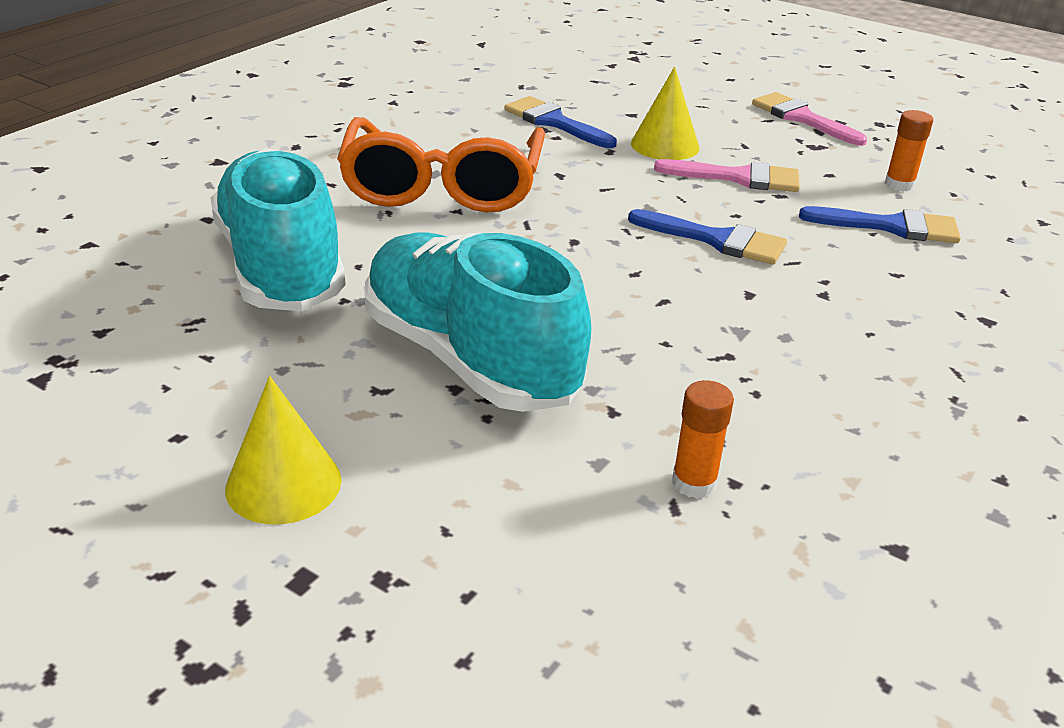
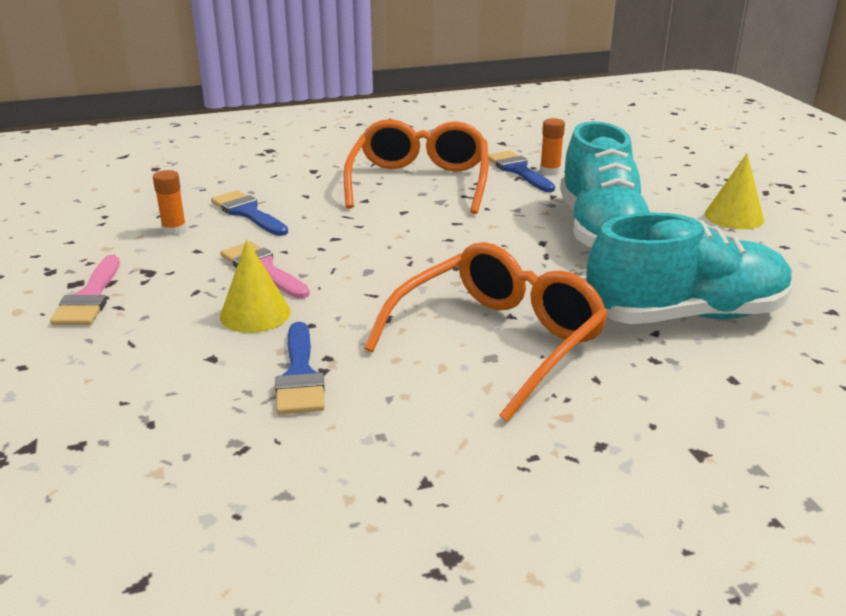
camera: 140 degrees left, 5 degrees down
(281, 267) = (685, 315): turquoise shoe -> turquoise shoe turned 120 degrees counterclockwise
(717, 240) = (365, 239): blue brush -> blue brush (518, 170)
(825, 357) = (419, 182): none -> orange glasses

